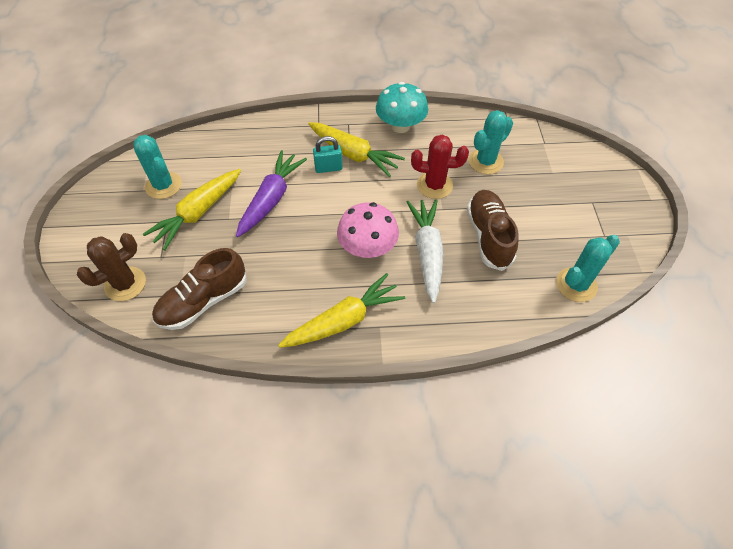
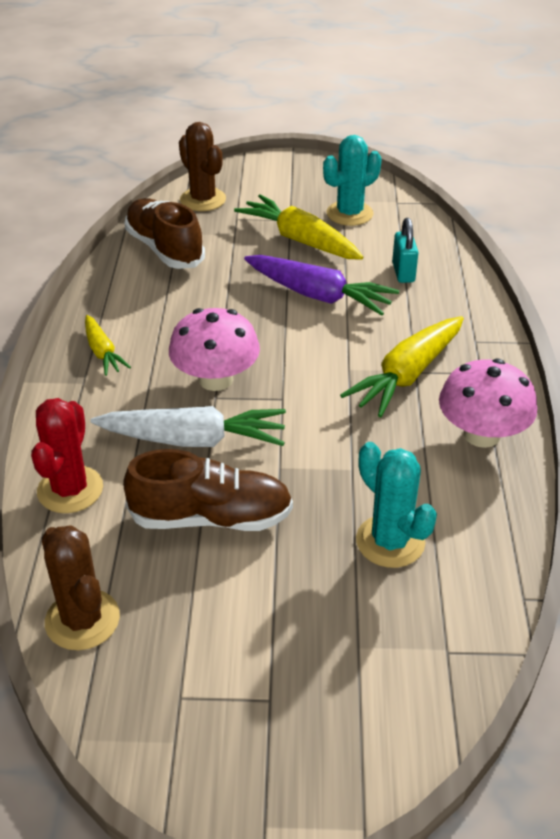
camera: 95 degrees right, 15 degrees down
(328, 168) = (377, 348): turquoise padlock -> turquoise padlock (403, 272)
(344, 320) = (102, 352): yellow carrot -> yellow carrot, size x0.57
(400, 126) = (481, 434): turquoise mushroom -> pink mushroom
(434, 185) = (333, 463): red cactus -> red cactus (70, 490)
(576, 285) = (82, 620): turquoise cactus -> brown cactus

